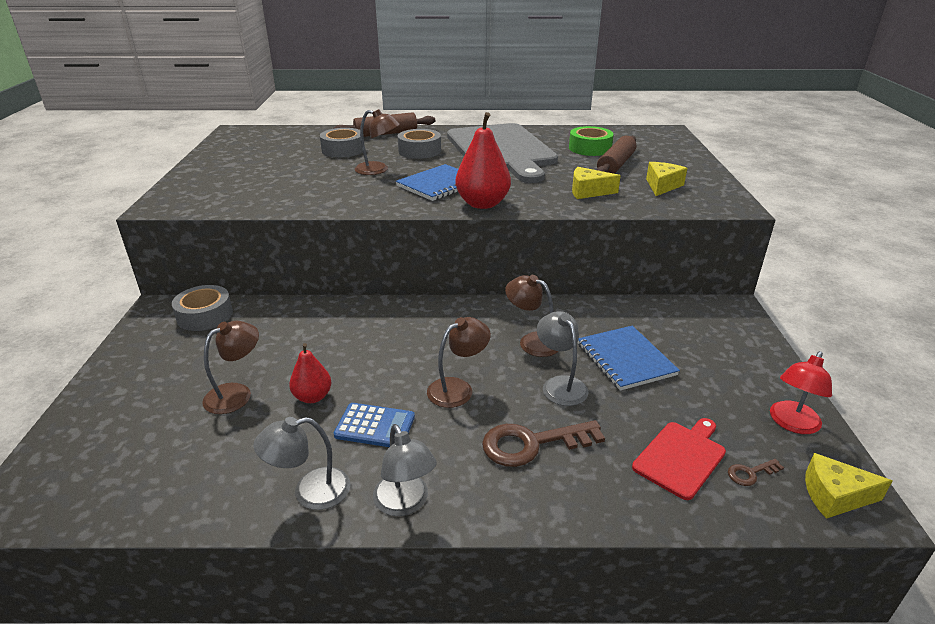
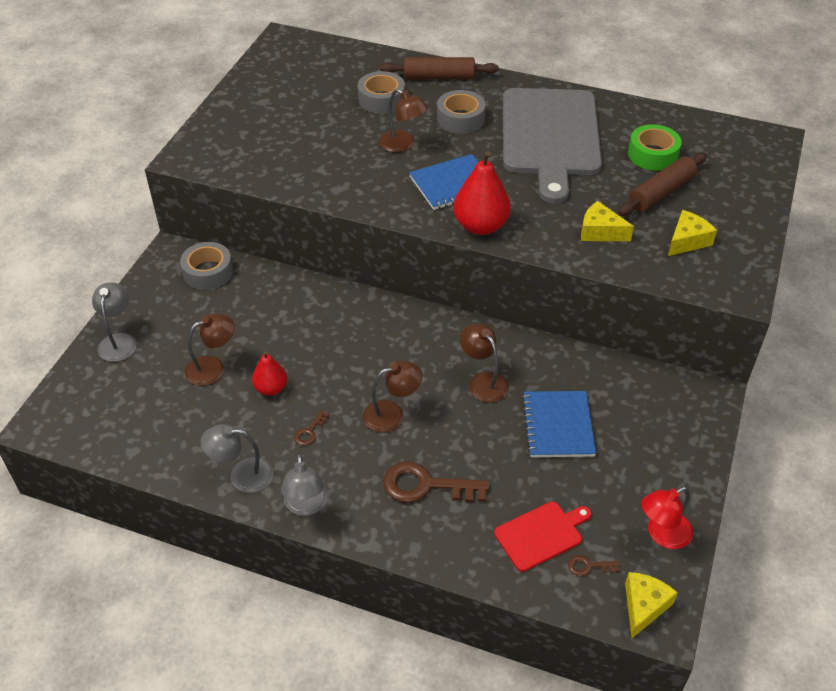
camera: 20 degrees right, 15 degrees up
(375, 426) = (309, 431): blue calculator -> brown key
(560, 384) = (482, 435): grey lamp -> grey lamp (119, 341)
(834, 496) = (644, 606): yellow cheese -> yellow cheese turned 90 degrees clockwise

